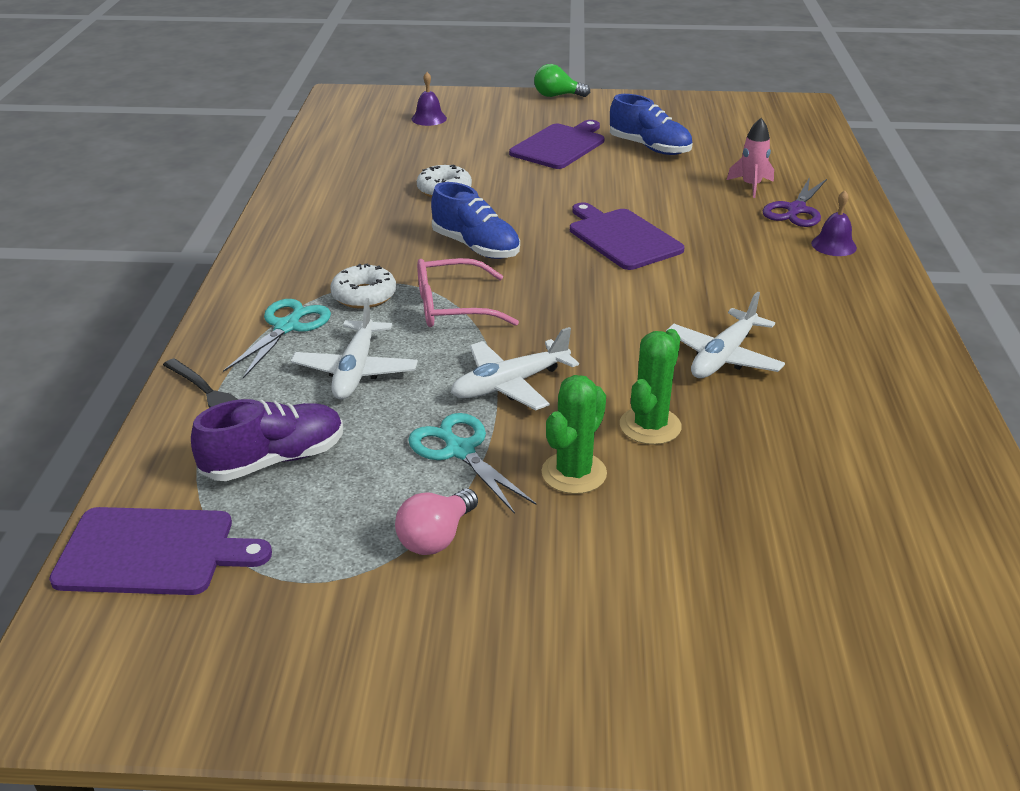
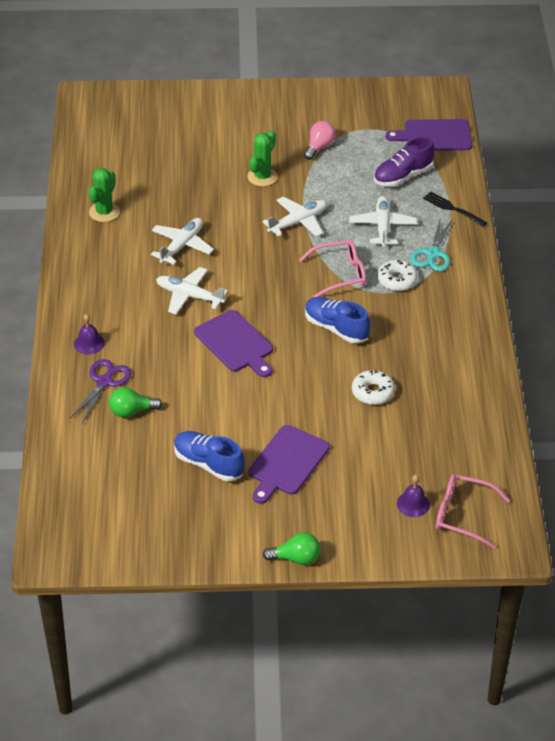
camera: 175 degrees right, 10 degrees up
(380, 111) = (463, 515): none -> pink glasses
(460, 451) = (317, 185): turquoise scissors -> none
(650, 426) = (225, 202): green cactus -> green cactus (104, 212)
(697, 290) = (189, 296): none -> white plane
(751, 186) = (131, 411): pink rocket -> green light bulb

